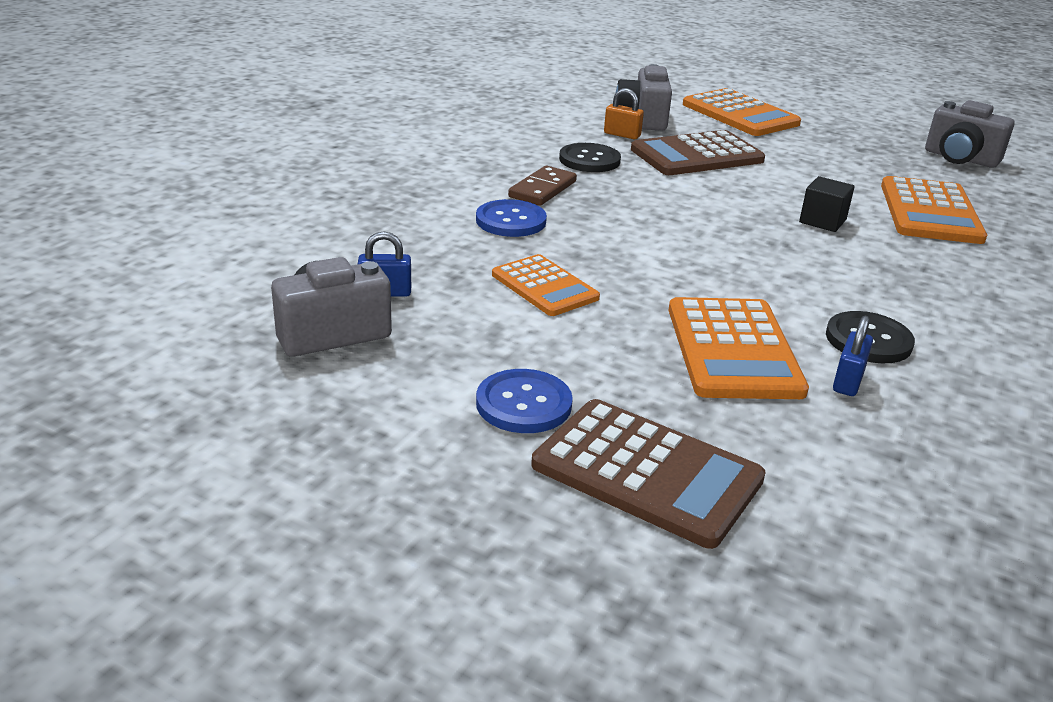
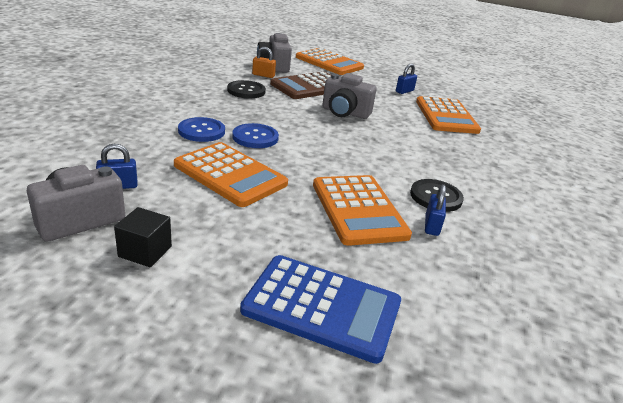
camera: 15 degrees left, 0 degrees up
(523, 404) = (228, 262): blue button -> blue button (255, 137)
(542, 189) = (219, 110): brown domino -> none
(544, 286) = (230, 174): orange calculator -> orange calculator, size x1.54
(647, 472) = (322, 307): brown calculator -> blue calculator
(822, 221) = (390, 123): black cube -> black cube (145, 251)
(865, 166) = (404, 91): none -> blue padlock
(960, 158) = (452, 85): grey camera -> grey camera (345, 113)

